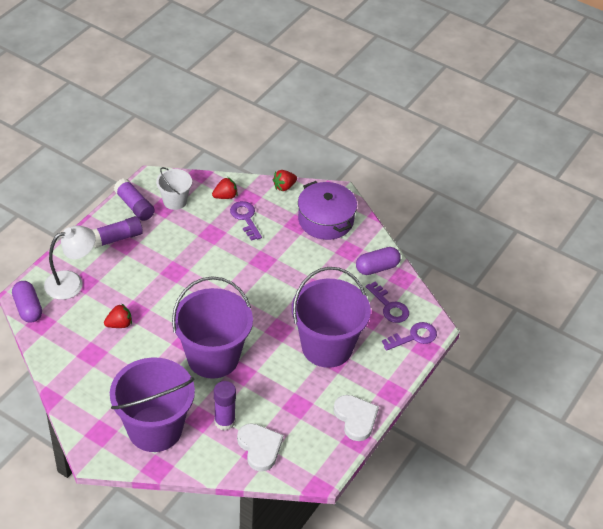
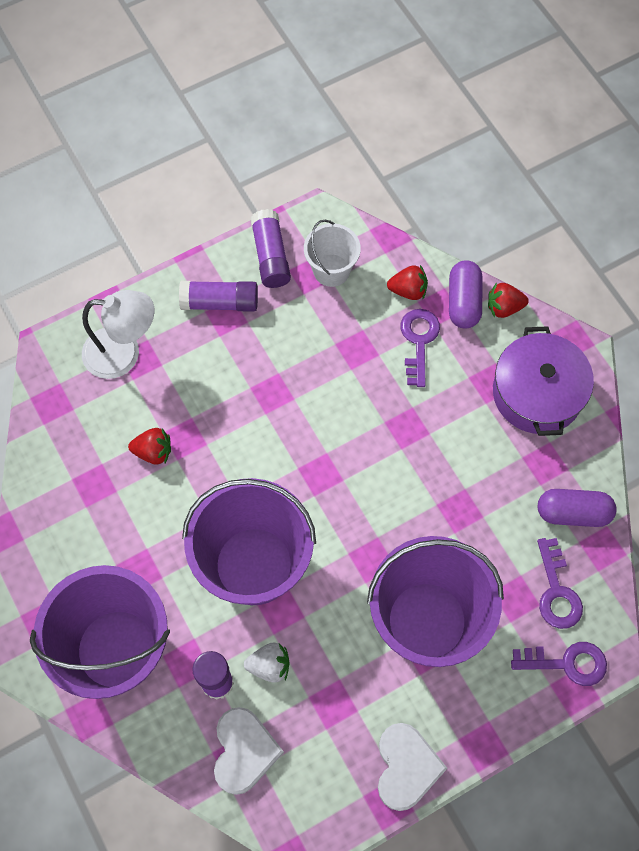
camera: 30 degrees right, 20 degrees up
(28, 308) = (46, 372): purple capsule -> purple capsule (463, 302)
(250, 401) = (269, 666): none -> white strawberry

